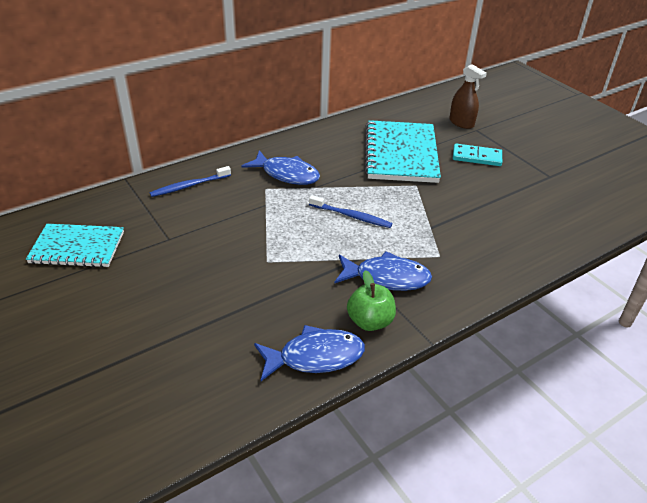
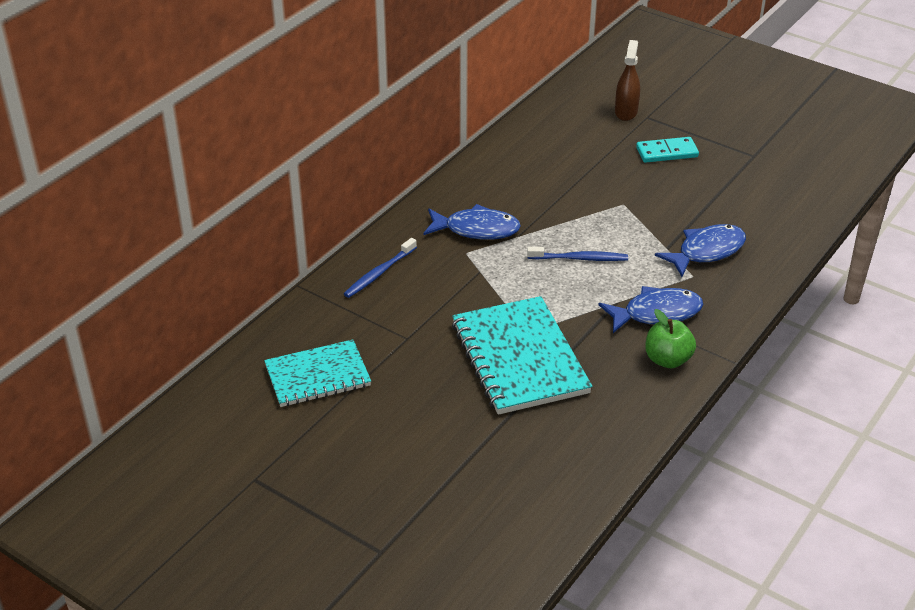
camera: 20 degrees left, 0 degrees up
(315, 357) = (639, 406): blue fish -> blue fish (706, 251)
(401, 154) = (584, 170): turquoise notebook -> turquoise notebook (519, 358)
(461, 123) = (626, 112): brown spray bottle -> brown spray bottle turned 105 degrees counterclockwise

